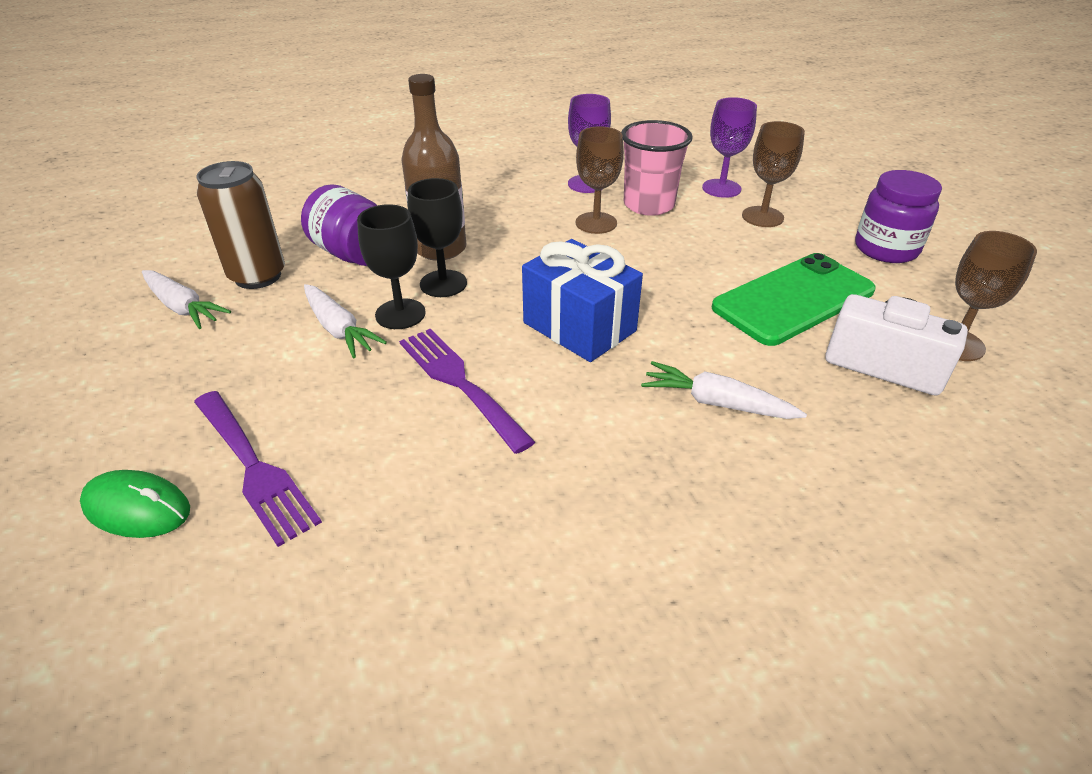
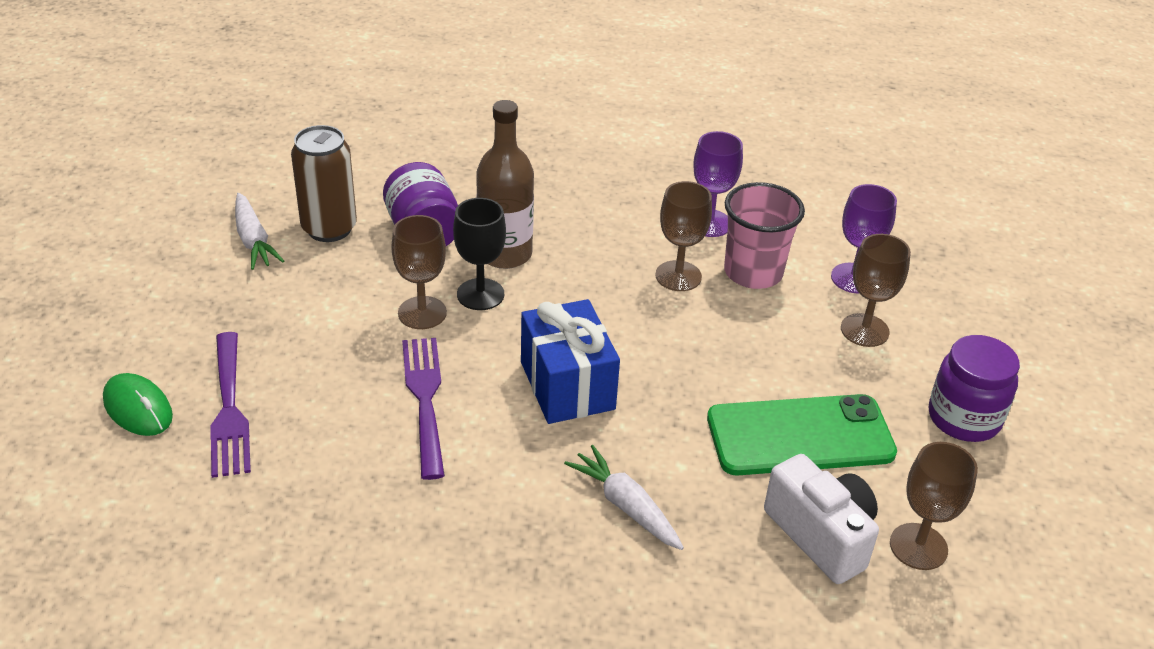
camera: 25 degrees right, 0 degrees up
(339, 329) = (362, 309): white carrot -> none
(400, 314) = (422, 313): black goblet -> brown goblet

